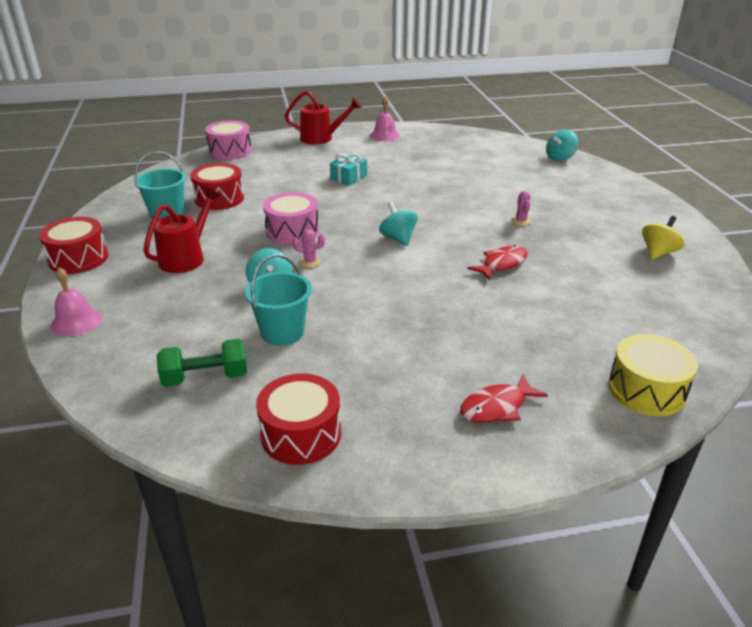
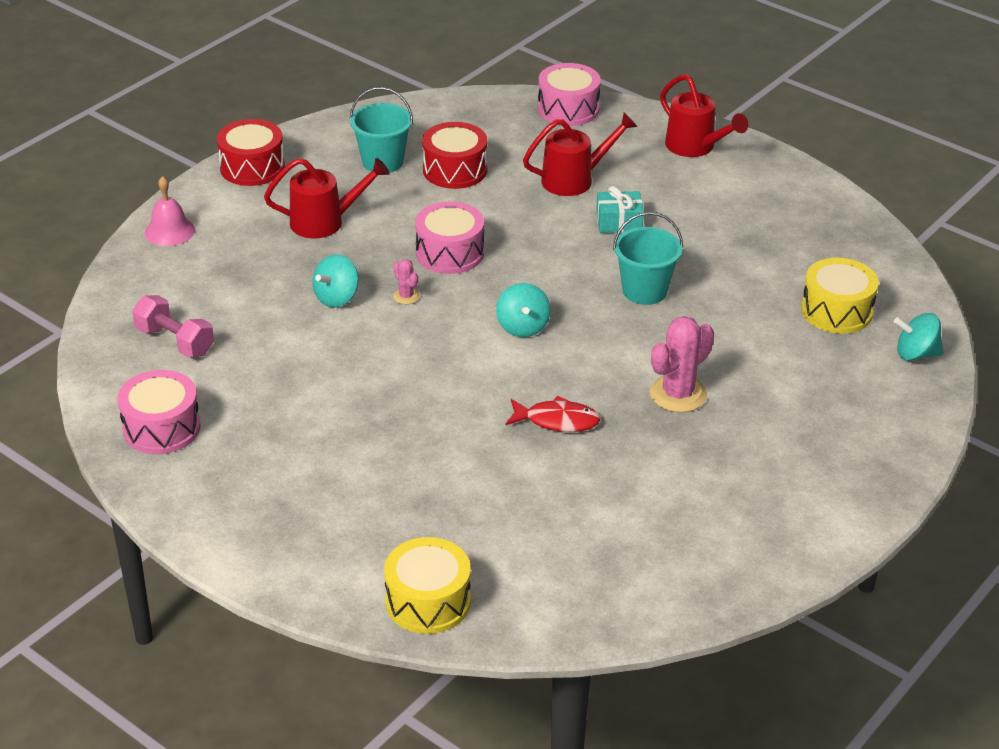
camera: 50 degrees right, 5 degrees up
(205, 377) = (175, 341): green dumbbell -> pink dumbbell
(282, 332) = (276, 345): turquoise bucket -> turquoise bucket (644, 291)
(292, 173) = (575, 179): none -> red watering can
(301, 434) = (161, 428): red drum -> pink drum
(385, 135) = (775, 186): pink bell -> none
(398, 238) = (522, 327): turquoise spinning top -> turquoise spinning top turned 150 degrees clockwise
(497, 407) = (303, 517): red fish -> none
(503, 160) = (836, 311): none -> yellow drum
(521, 221) = (678, 394): pink cactus -> pink cactus, size x2.00
(658, 253) = (733, 528): yellow spinning top -> none

